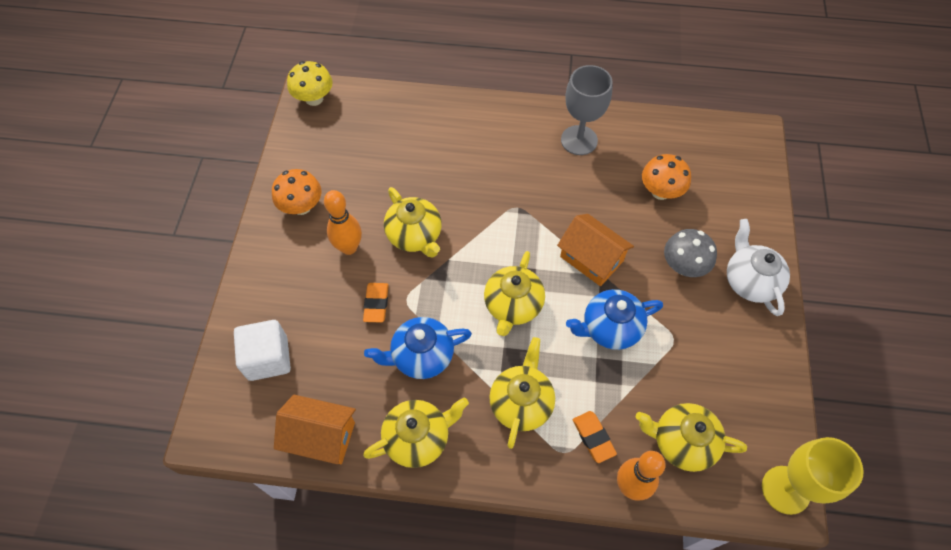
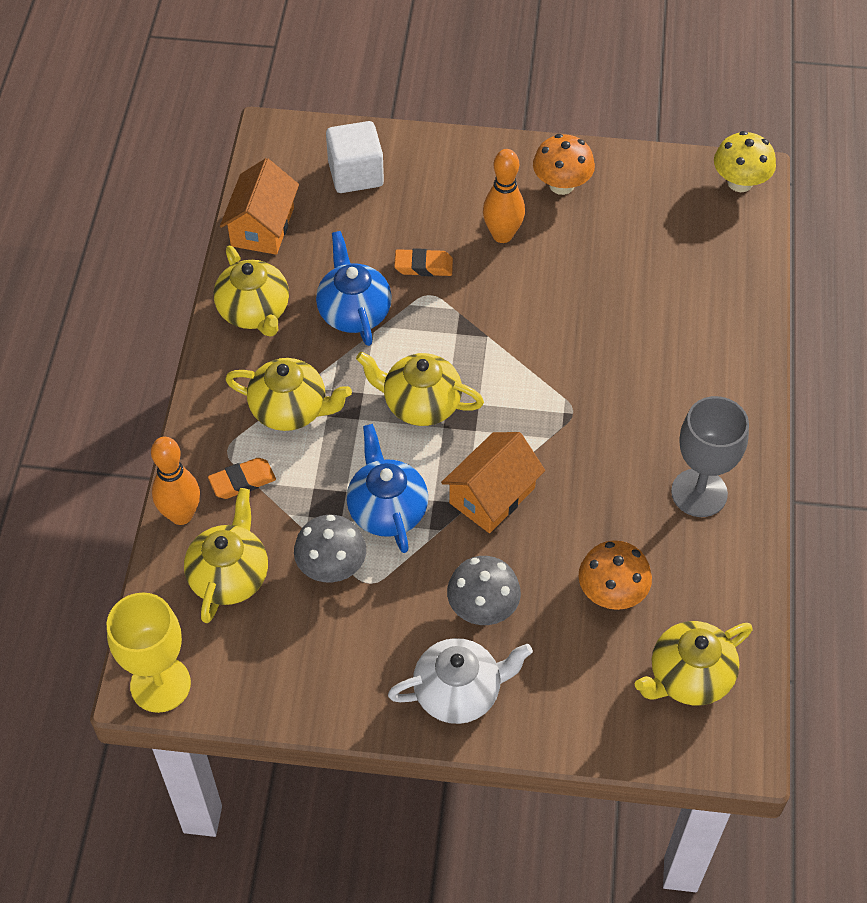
camera: 90 degrees right, 5 degrees down
(415, 235) = (522, 300): yellow teapot -> yellow teapot (689, 677)
(664, 366) = (331, 567): none -> grey mushroom

